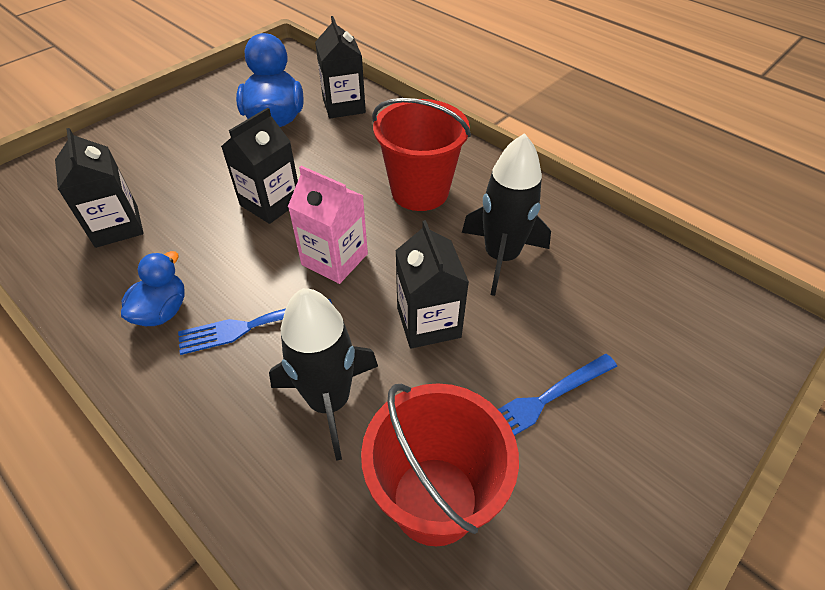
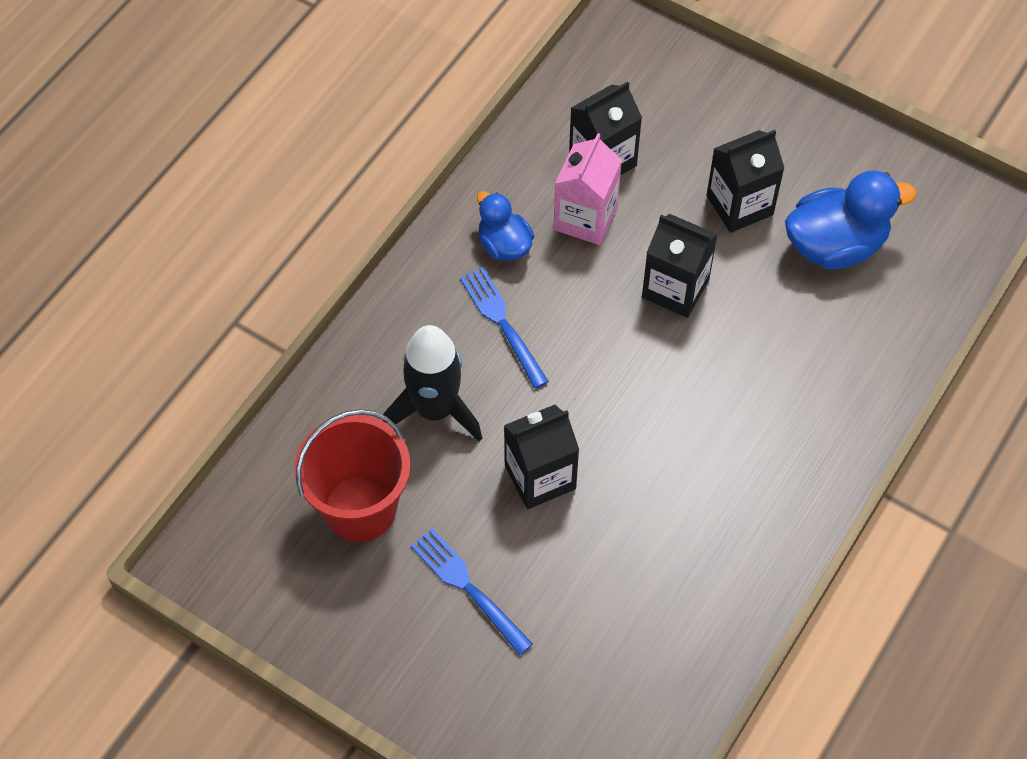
camera: 80 degrees right, 10 degrees up
(162, 311) = (504, 245): blue duck -> blue duck turned 135 degrees counterclockwise
(334, 259) = (605, 373): pink carton -> pink carton (585, 218)
(344, 106) = (890, 316): black carton -> black carton (739, 205)
(420, 191) = (738, 438): red bucket -> none
(501, 257) = (648, 538): black rocket -> none

